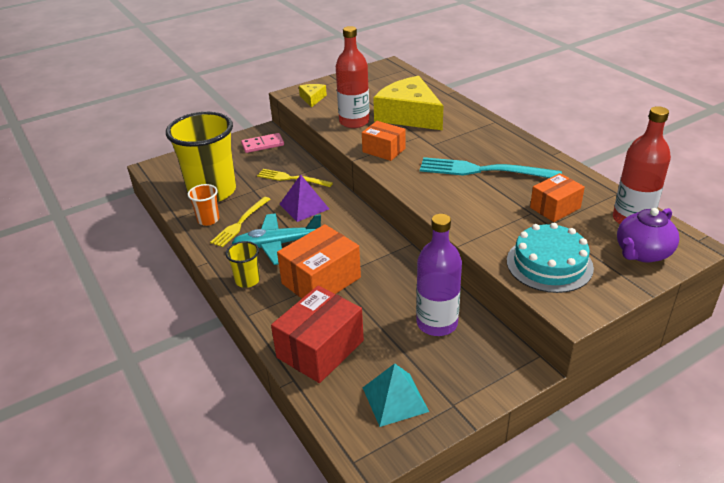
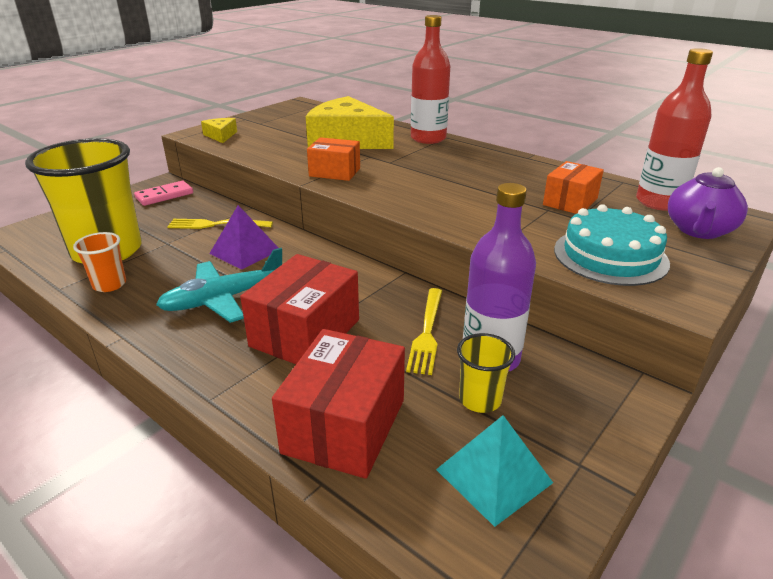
camera: 20 degrees left, 5 degrees down
(240, 224) = (159, 283): yellow fork -> yellow fork (427, 333)
(247, 280) = (194, 351): yellow cup -> yellow cup (480, 400)
(321, 280) = (305, 333): orange box -> red box
(354, 122) = (283, 151): red bottle -> red bottle (428, 138)
(482, 170) = (463, 178): turquoise fork -> none

